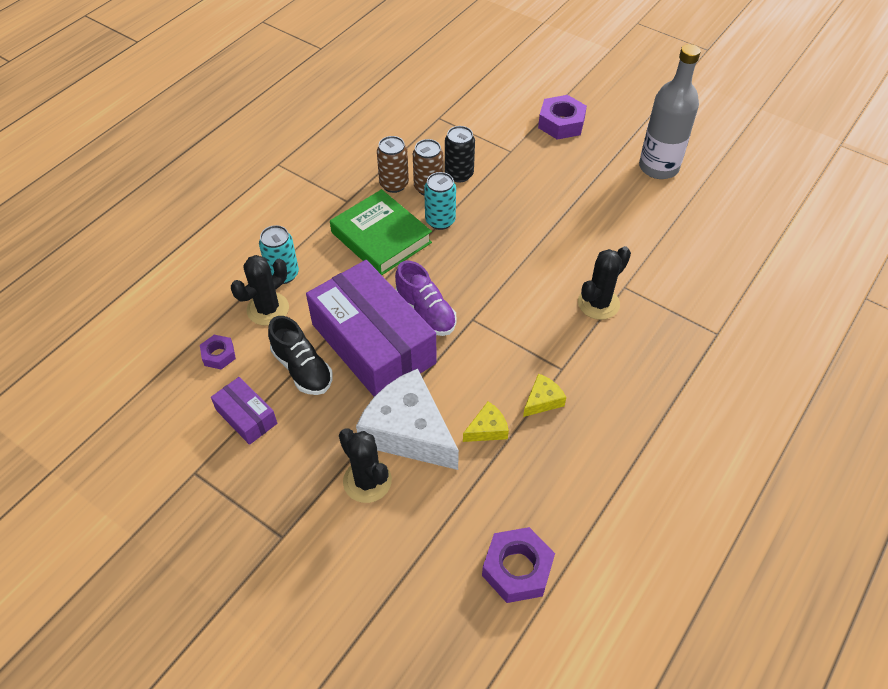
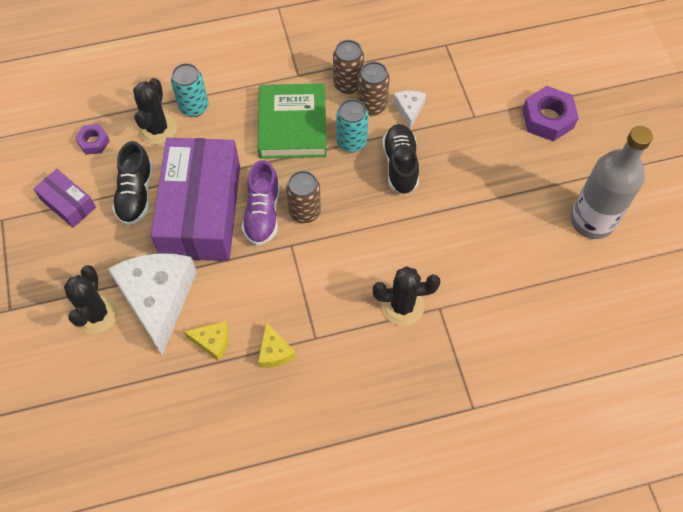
camera: 40 degrees right, 10 degrees up
(246, 417) = (68, 203): purple box -> purple box turned 45 degrees counterclockwise
(268, 309) = (157, 129): black cactus -> black cactus turned 75 degrees counterclockwise
(457, 289) = (305, 212): none -> brown can
(459, 174) = (409, 110): black can -> white cheese
(493, 213) = (400, 165): none -> black shoe
(517, 569) = (127, 461): purple nut -> none
(542, 400) = (274, 352): yellow cheese -> yellow cheese turned 75 degrees clockwise

